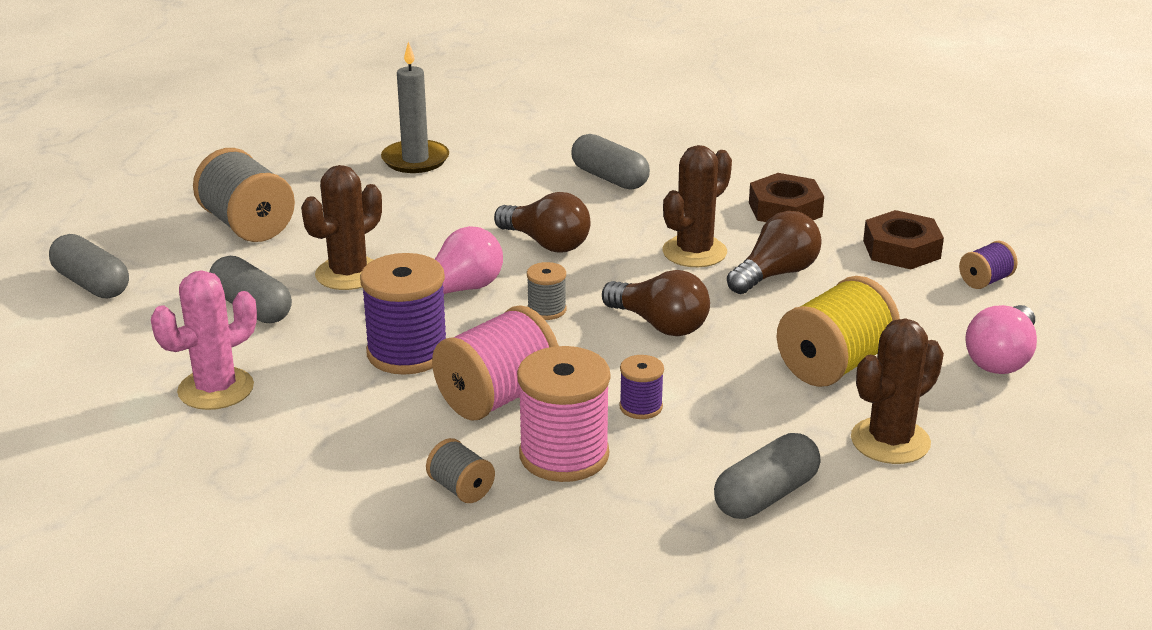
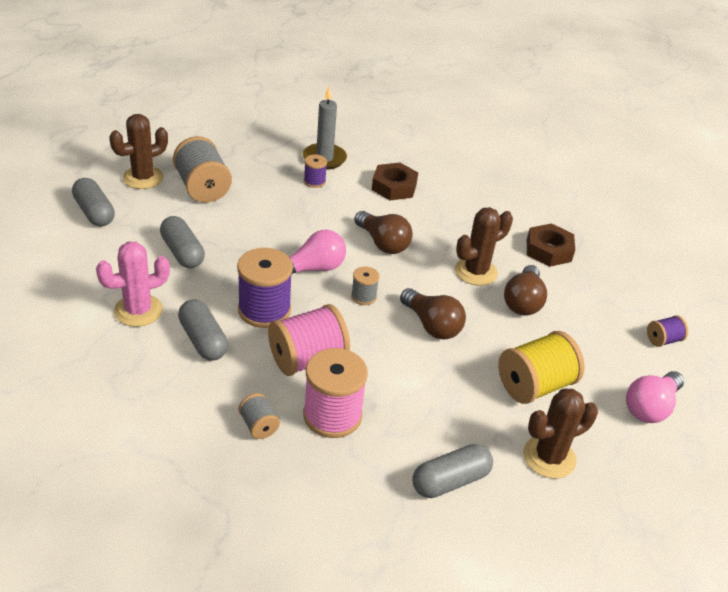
camera: 10 degrees right, 10 degrees up
(348, 274) = (250, 239): brown cactus -> brown cactus (143, 178)
(609, 178) = (442, 199): grey capsule -> grey capsule (203, 340)
(641, 407) = (395, 389): purple spool -> purple spool (314, 181)
(776, 274) = (523, 302): brown light bulb -> brown light bulb turned 135 degrees clockwise
(901, 249) = (615, 301): brown nut -> brown nut (394, 187)

